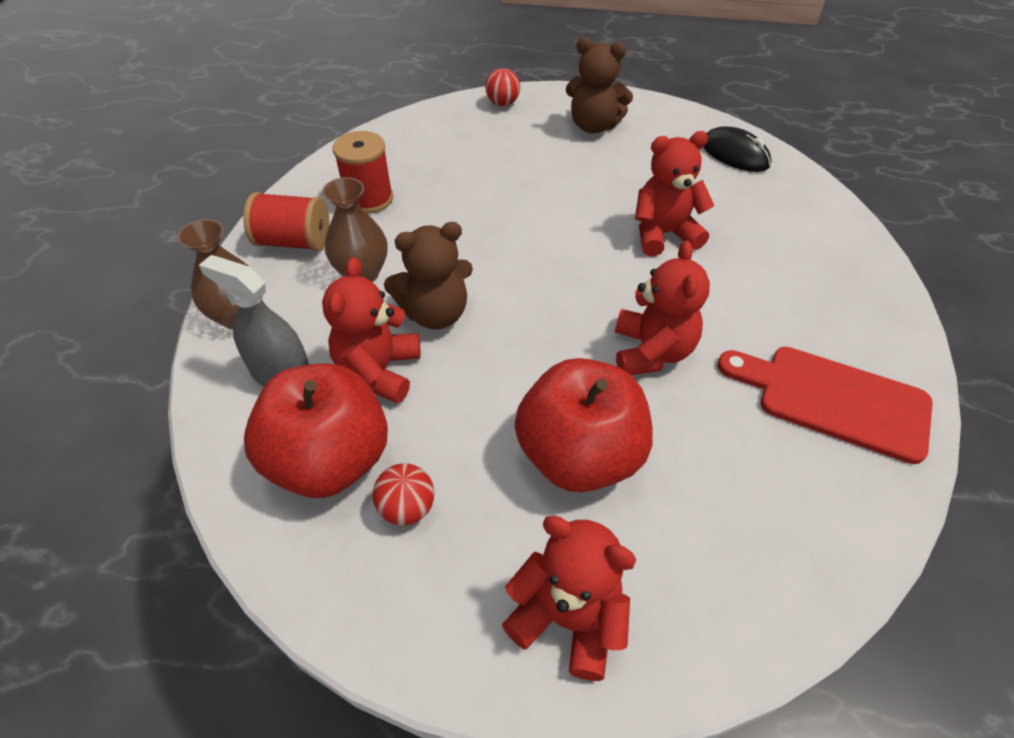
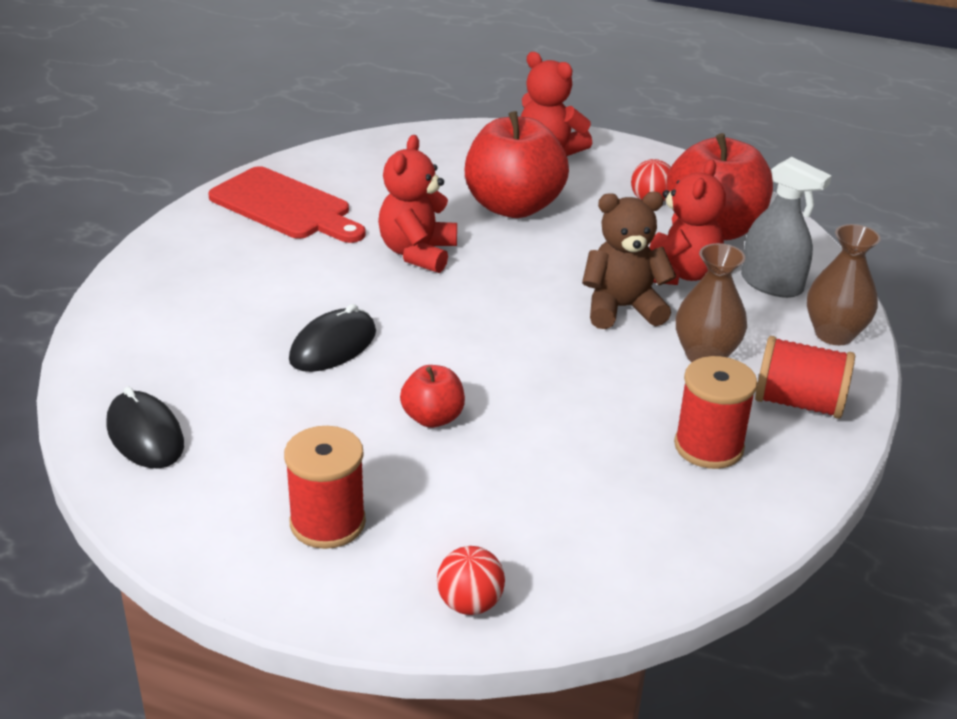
camera: 170 degrees left, 15 degrees down
(562, 191) = (433, 418): none -> red apple
(593, 126) = (327, 522): brown teddy bear -> red spool
(663, 234) = (333, 346): red teddy bear -> black mouse

